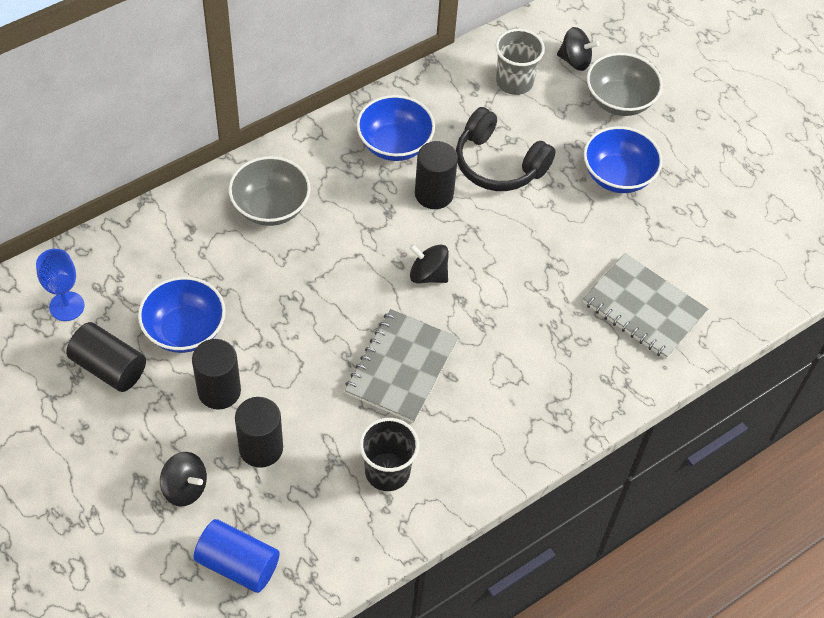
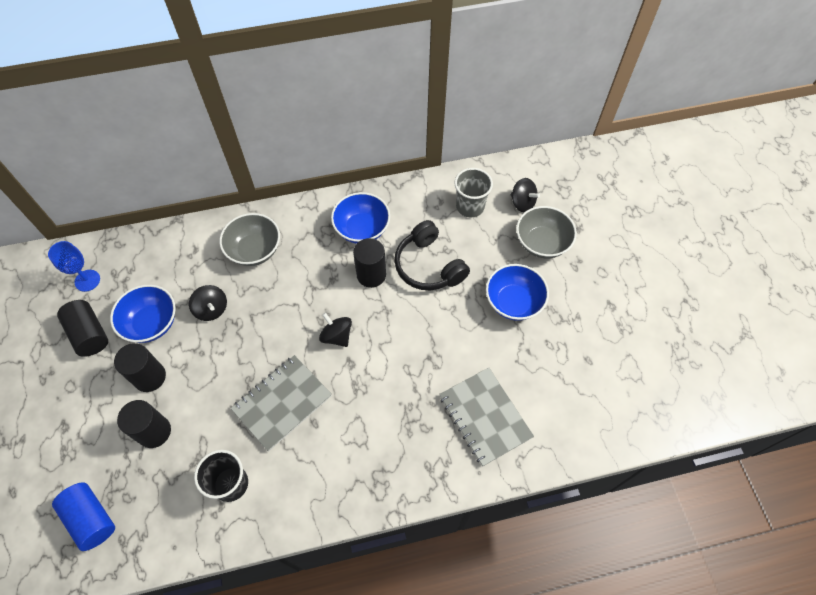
camera: 25 degrees right, 5 degrees up
(185, 488) = (89, 444): black spinning top -> black spinning top (212, 309)

